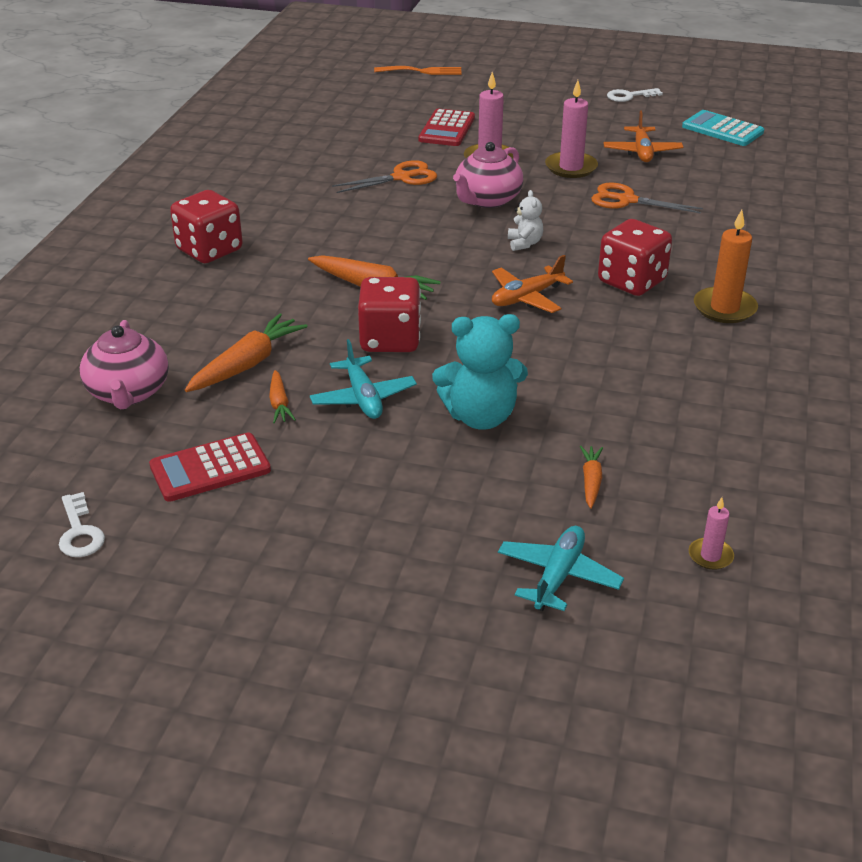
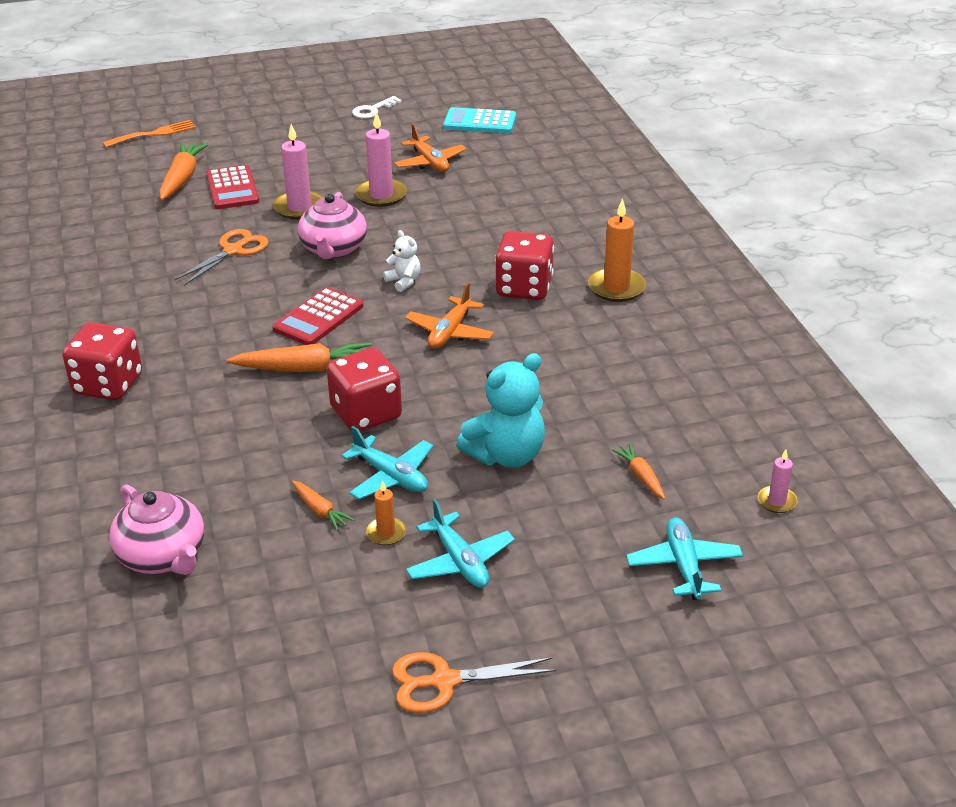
camera: 30 degrees left, 0 degrees up
(79, 532) = (246, 707): white key -> none
(210, 468) = (313, 596): red calculator -> red calculator (318, 318)
(247, 364) = (254, 485): orange carrot -> orange carrot (182, 178)
(315, 442) = (386, 533): none -> orange candle
(355, 489) = (460, 561): none -> turquoise plane
(627, 200) = (456, 213): orange scissors -> orange scissors (445, 681)

